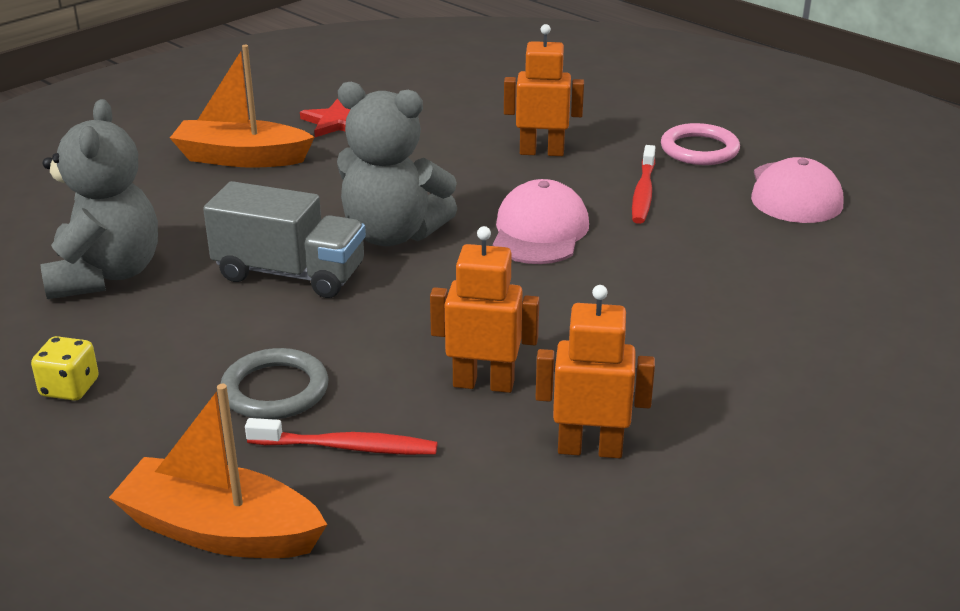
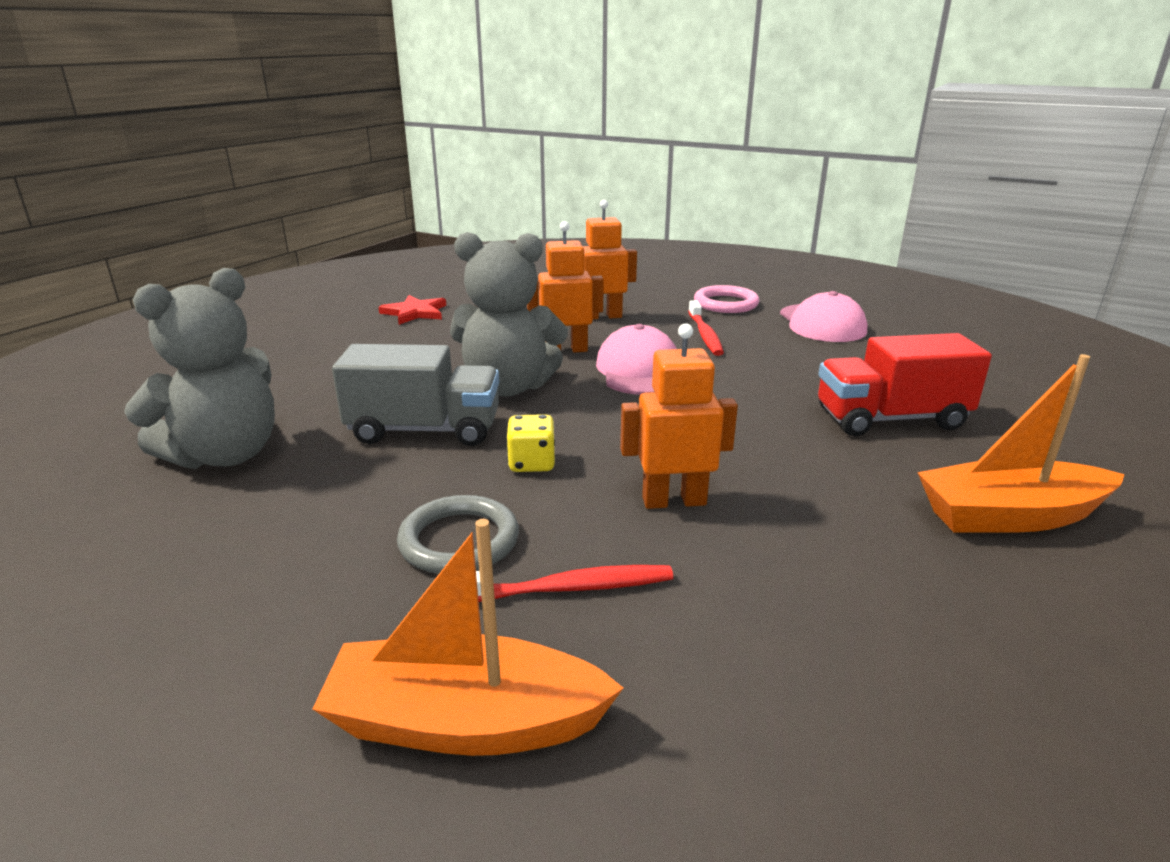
camera: 15 degrees left, 5 degrees down
(69, 388) = (211, 577): yellow dice -> yellow dice (532, 463)
(106, 275) = (225, 455): grey teddy bear -> grey teddy bear turned 60 degrees clockwise
(241, 158) = (336, 345): orange boat -> orange boat (1010, 516)
(590, 449) = (821, 546): orange robot -> orange robot (566, 350)
(770, 329) = (890, 419): none -> red truck

